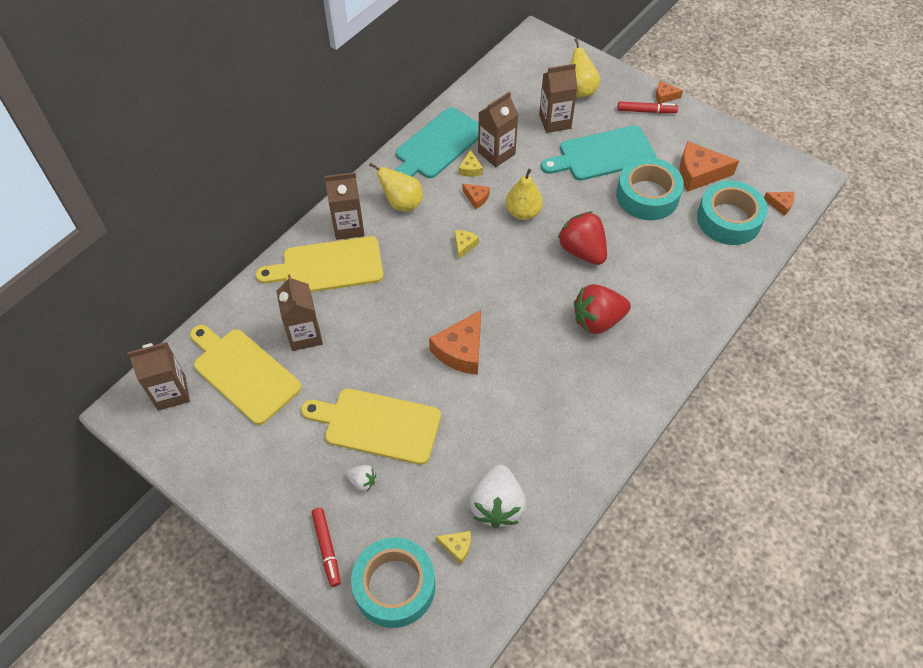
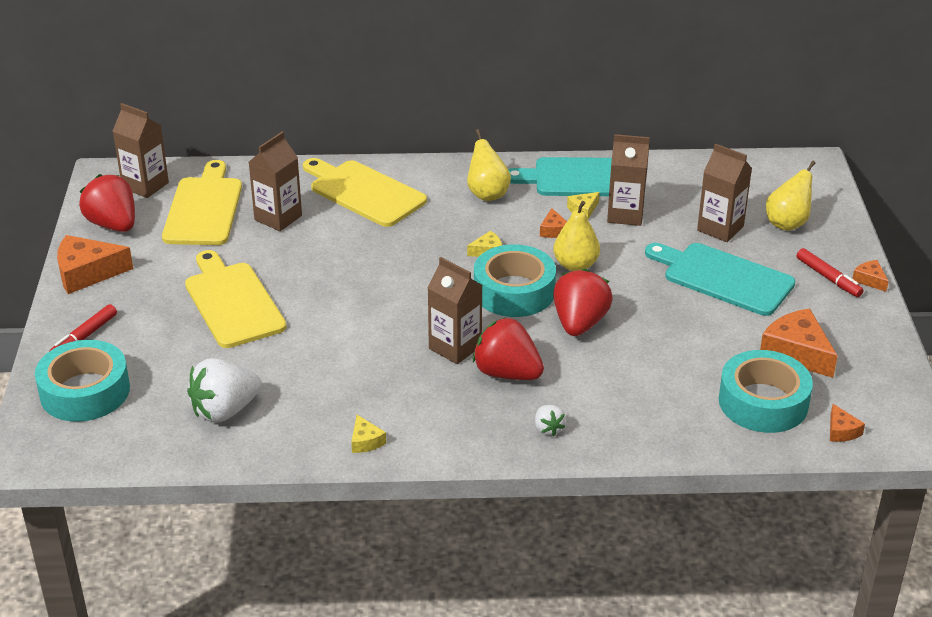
camera: 50 degrees right, 20 degrees down
(200, 445) = (113, 225): none -> red strawberry
(348, 227) = (421, 180): brown carton -> brown carton (455, 347)
(362, 481) = (167, 323): white strawberry -> white strawberry (548, 429)
(457, 547) = (158, 408): yellow cheese -> yellow cheese (365, 441)
(461, 350) = (367, 308): orange cheese -> orange cheese (87, 273)
(647, 196) = (712, 332): turquoise tape -> turquoise tape (514, 291)

